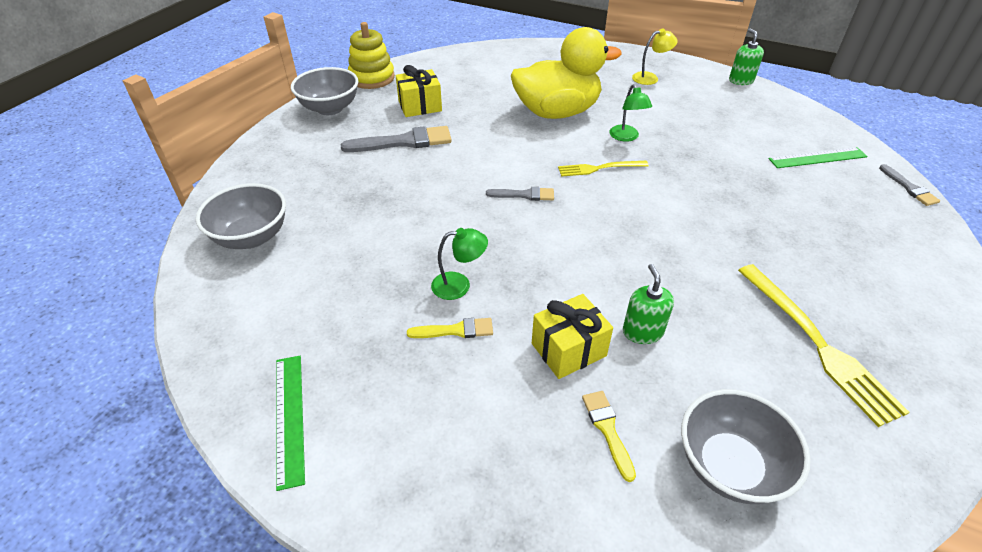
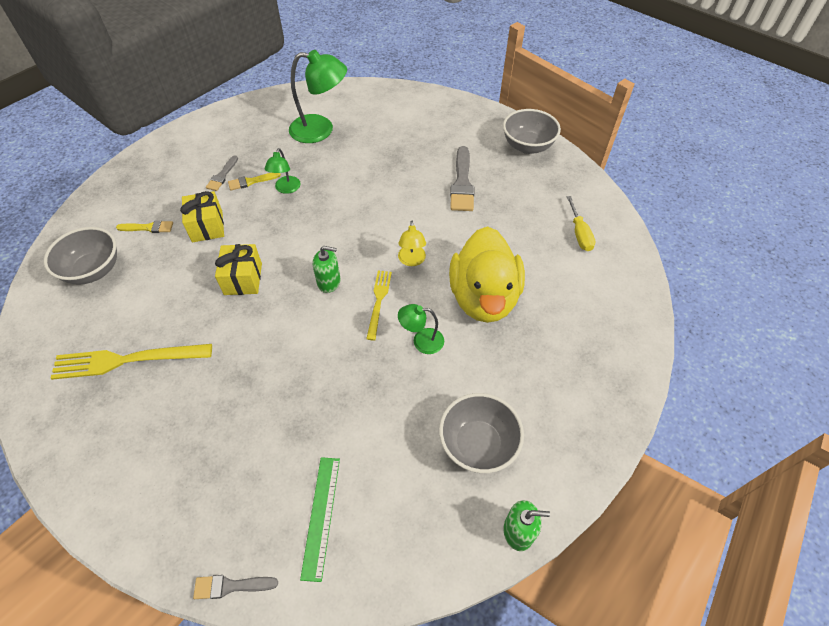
camera: 105 degrees right, 10 degrees up
(251, 237) = (375, 107): grey bowl -> grey bowl (478, 444)
(290, 417) = (234, 119): green ruler -> none
(314, 283) = (321, 130): none -> green lamp
(372, 78) = (579, 175): yellow stacking toy -> none
(420, 106) = (519, 200): yellow gift -> yellow gift (243, 279)
(455, 74) = (579, 234): none -> yellow screwdriver
(456, 330) = (251, 181): yellow brush -> yellow brush turned 60 degrees clockwise
(524, 195) = (362, 241): grey brush -> grey brush (222, 175)
(642, 331) = (197, 266): green soap dispenser -> green soap dispenser (329, 282)
(650, 78) = (544, 416): yellow lamp -> yellow lamp (412, 261)

